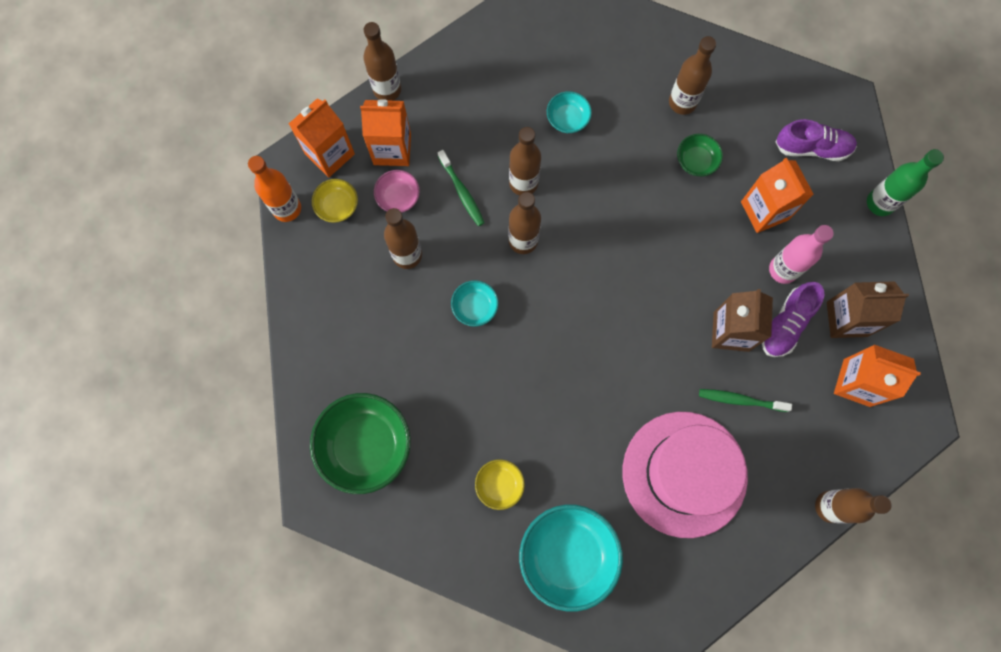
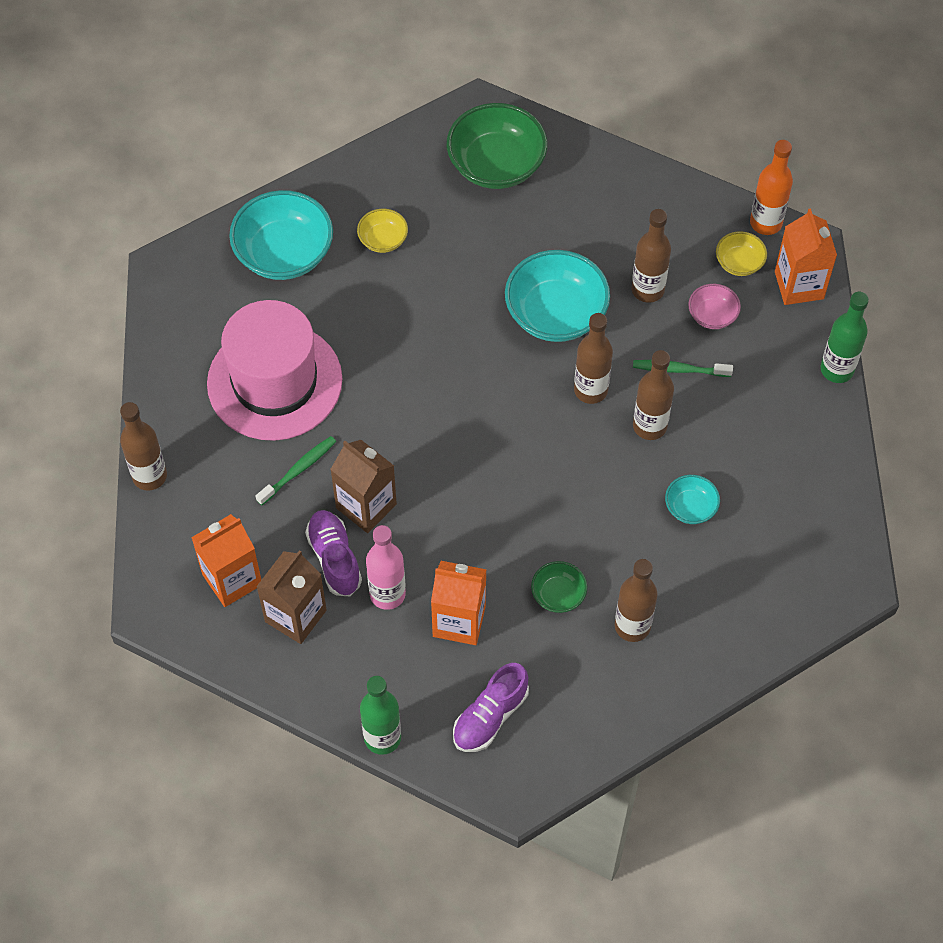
camera: 125 degrees right, 15 degrees down
(387, 89) = (837, 370): brown bottle -> green bottle
(392, 149) = (767, 338): orange carton -> none
(475, 307) = (556, 314): turquoise bowl -> turquoise bowl, size x2.00

